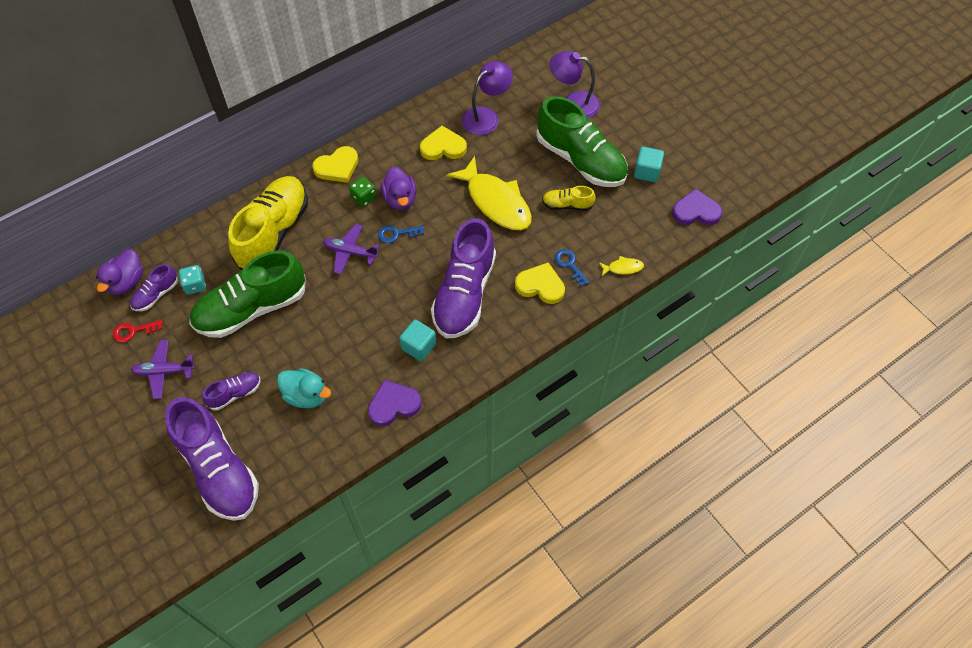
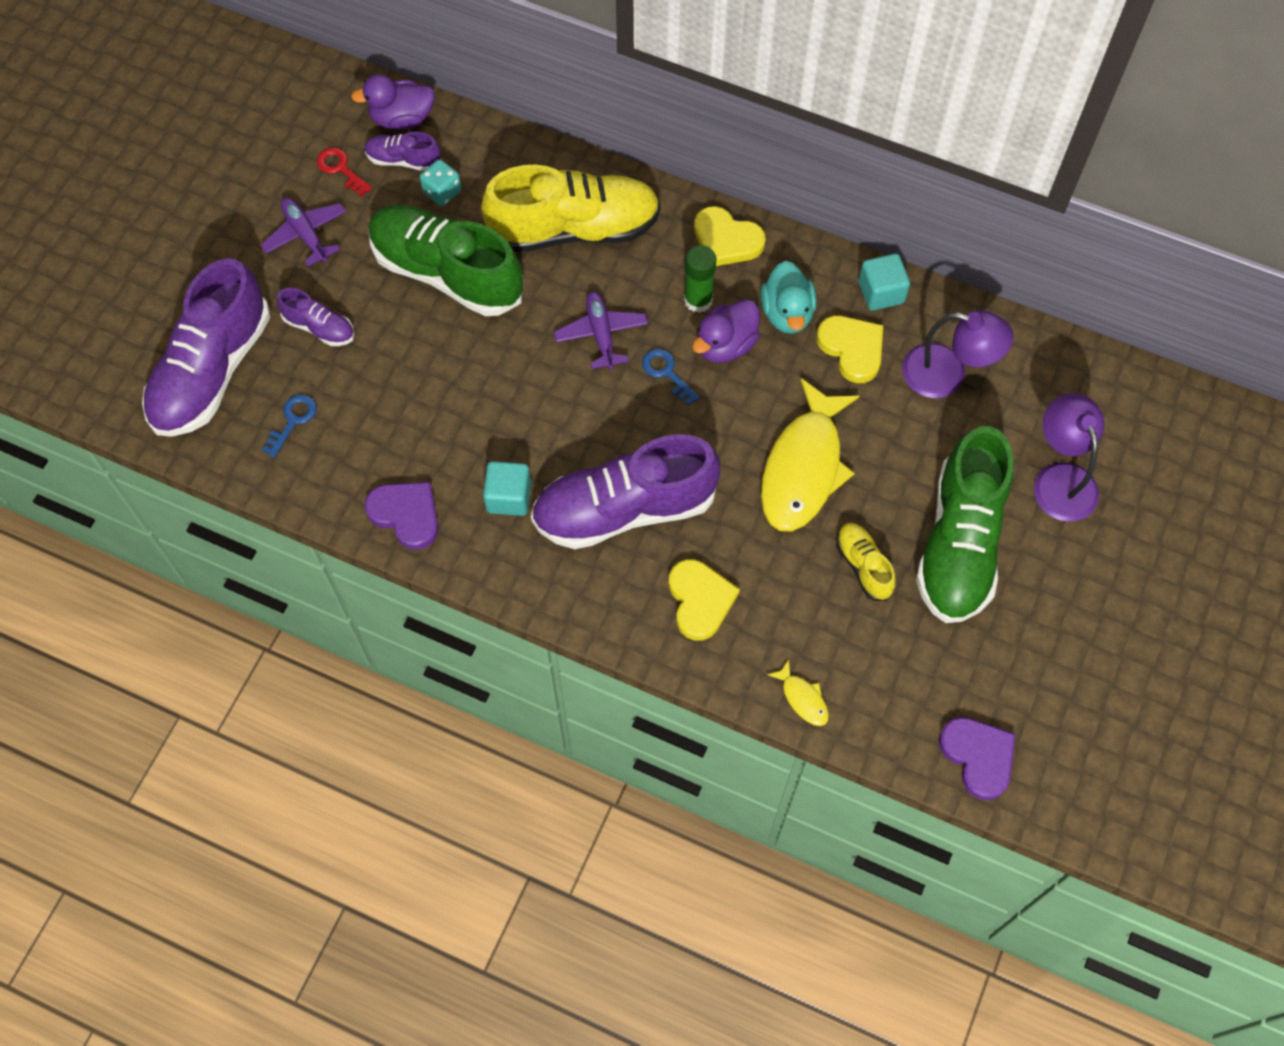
camera: 60 degrees right, 5 degrees up
(306, 395) = (362, 407): turquoise duck -> turquoise duck (787, 313)
(363, 197) = (698, 300): green dice -> green glue stick
(570, 265) = (760, 622): blue key -> blue key (293, 421)
(647, 172) = (1004, 649): turquoise cube -> turquoise cube (881, 292)

